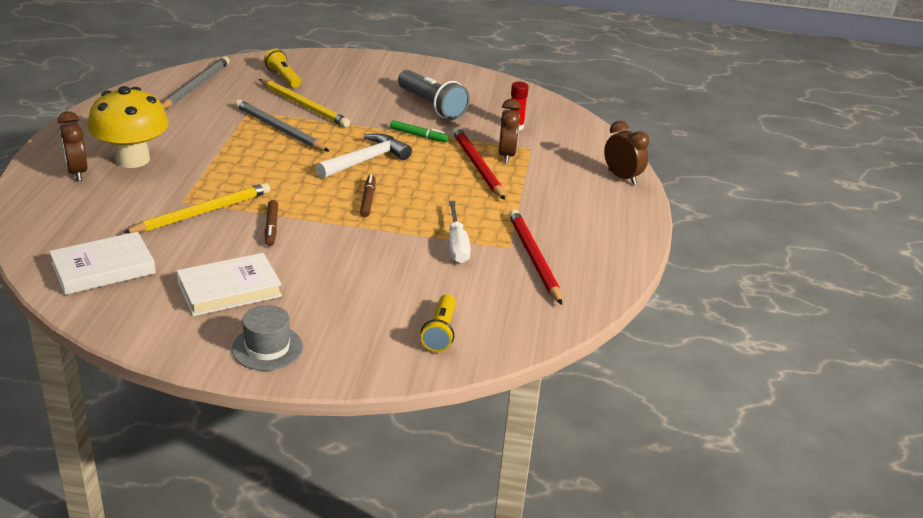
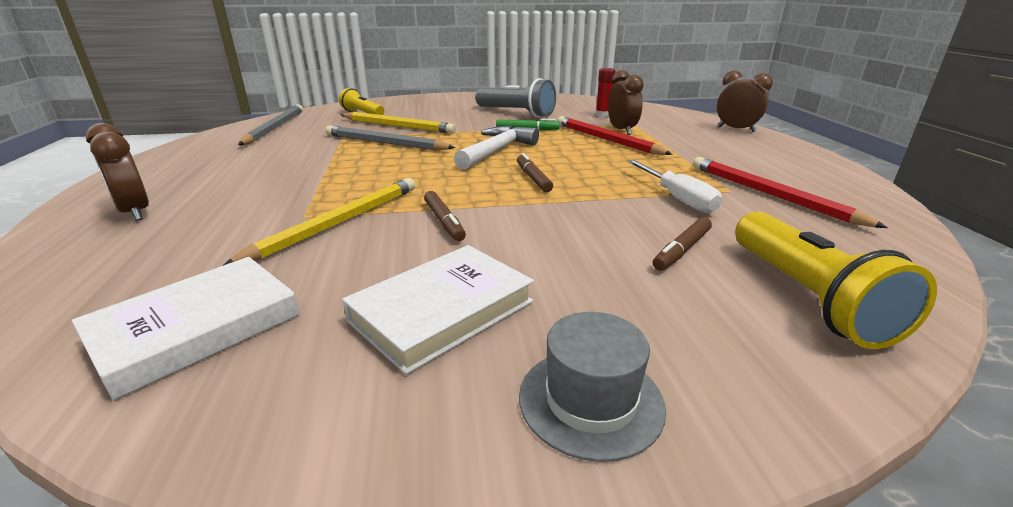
camera: 15 degrees left, 5 degrees down
(133, 159) = (217, 188): yellow mushroom -> none
(406, 286) = (682, 250): none -> brown marker
(440, 332) = (807, 297): yellow flashlight -> yellow flashlight, size x1.59

